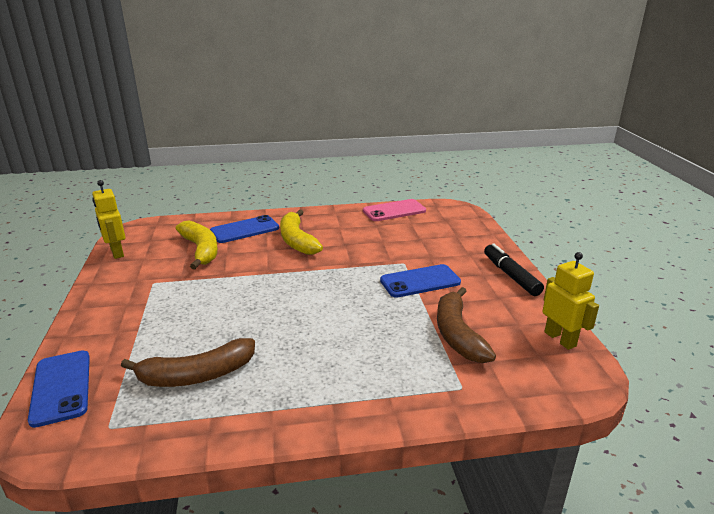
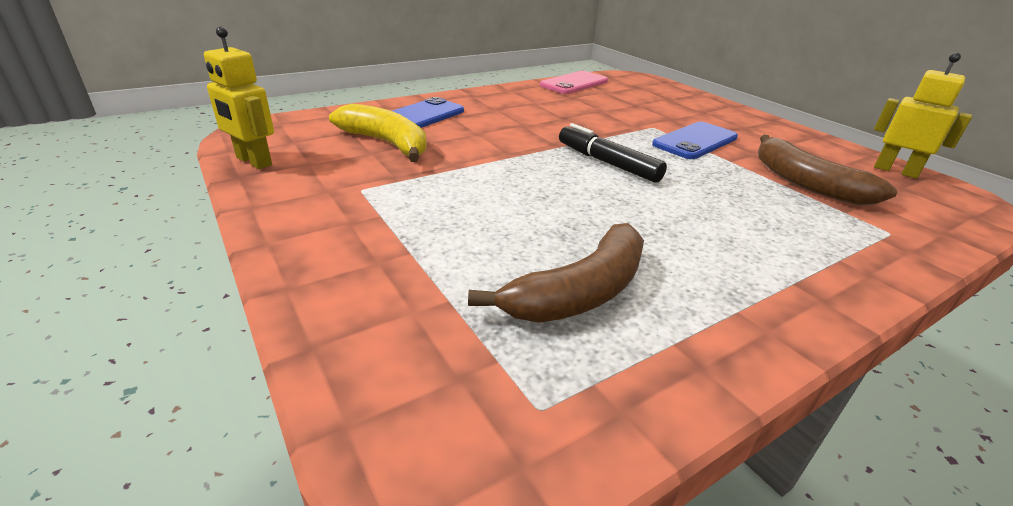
camera: 25 degrees left, 5 degrees up
(61, 387) = (373, 368): blue phone -> none
(297, 240) = (503, 120): yellow banana -> none
(511, 276) = (769, 125): black marker -> black marker (607, 163)

